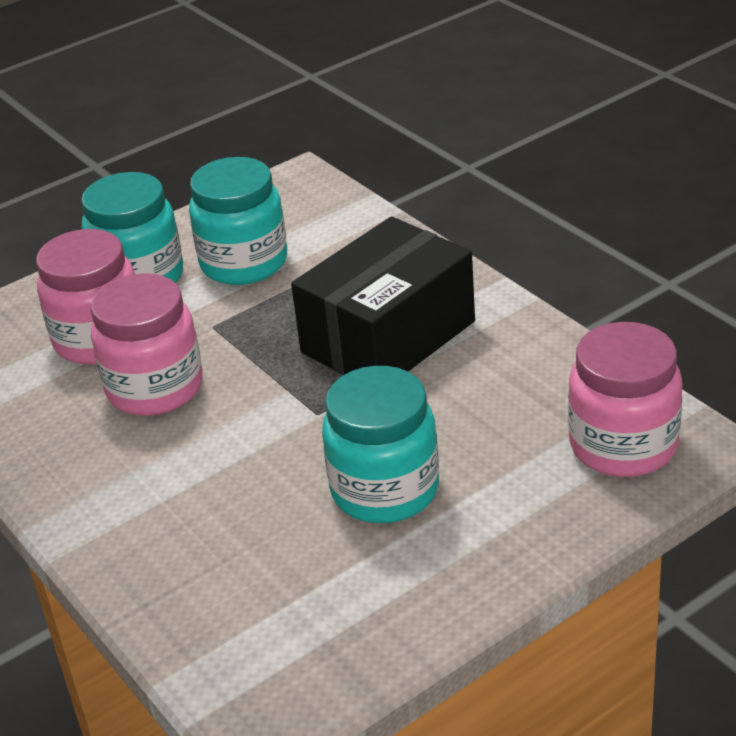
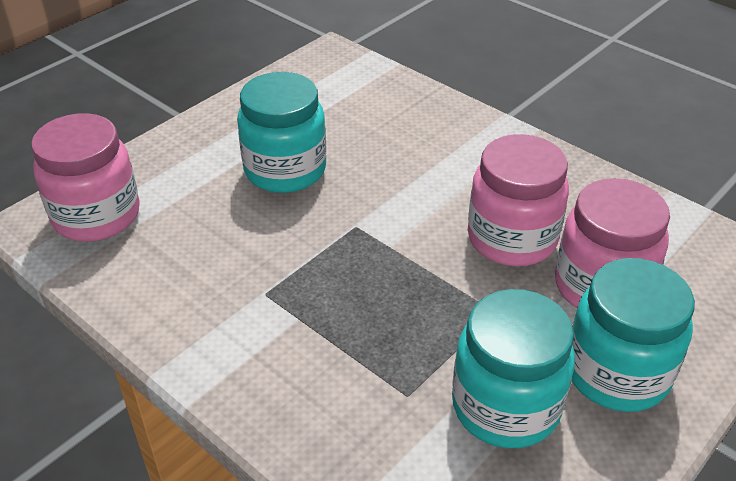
camera: 165 degrees right, 5 degrees up
(388, 337) = (308, 309): black box -> none

